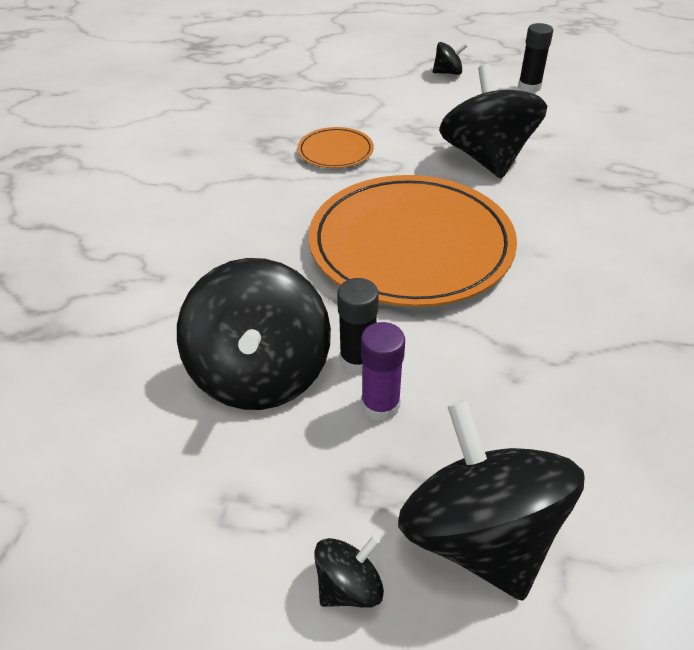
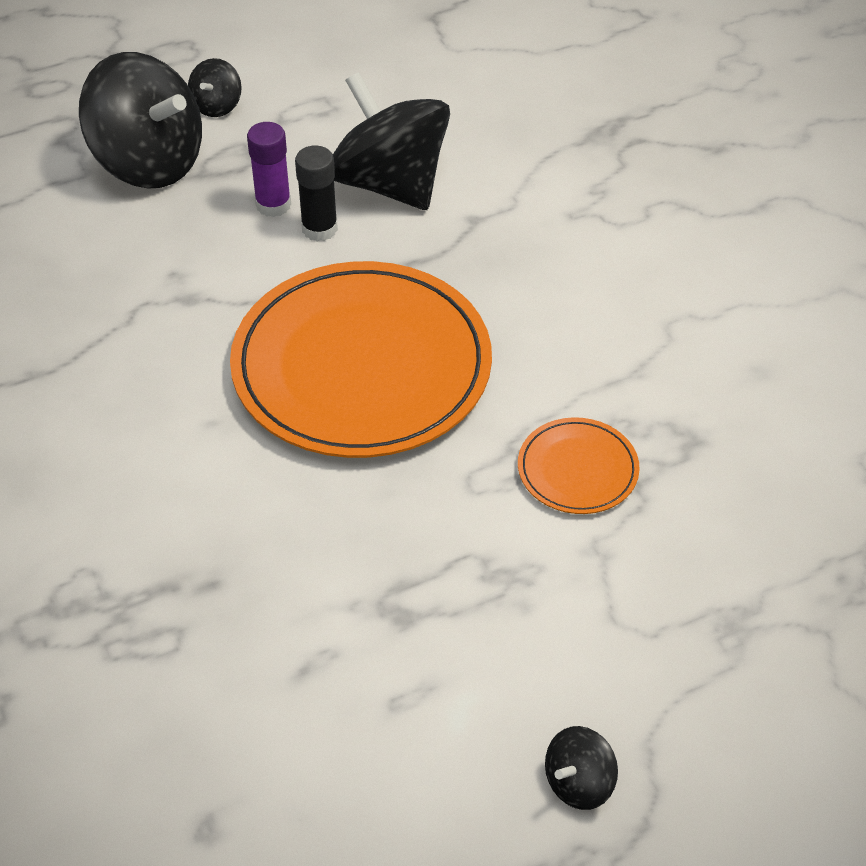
camera: 145 degrees right, 5 degrees up
(486, 158) = (364, 563): black spinning top -> none
(529, 87) = (402, 813): black glue stick -> none

